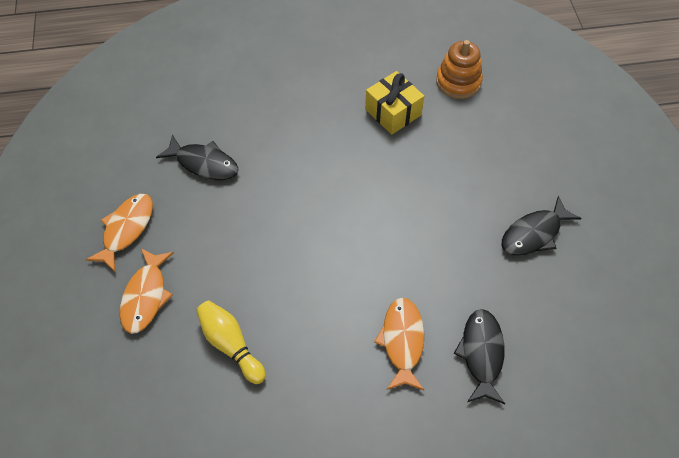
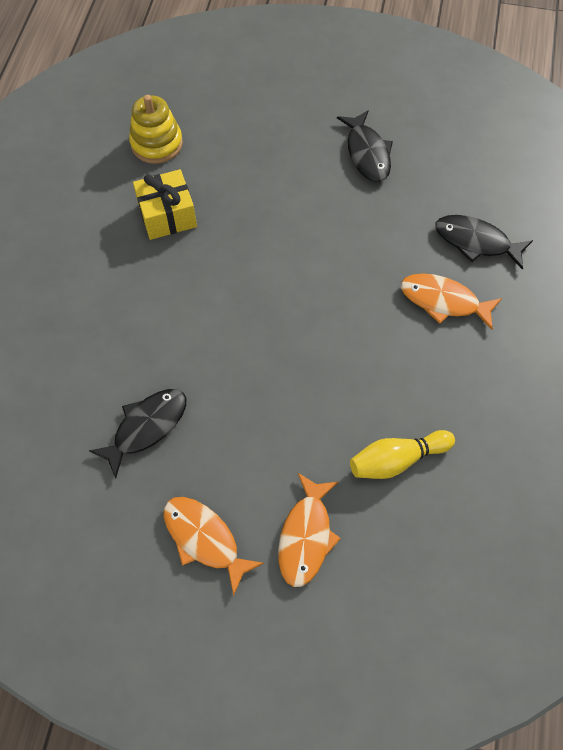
camera: 70 degrees left, 5 degrees up
(146, 296) = (306, 536): orange fish -> orange fish turned 75 degrees clockwise
(458, 82) = (156, 143): orange stacking toy -> yellow stacking toy

